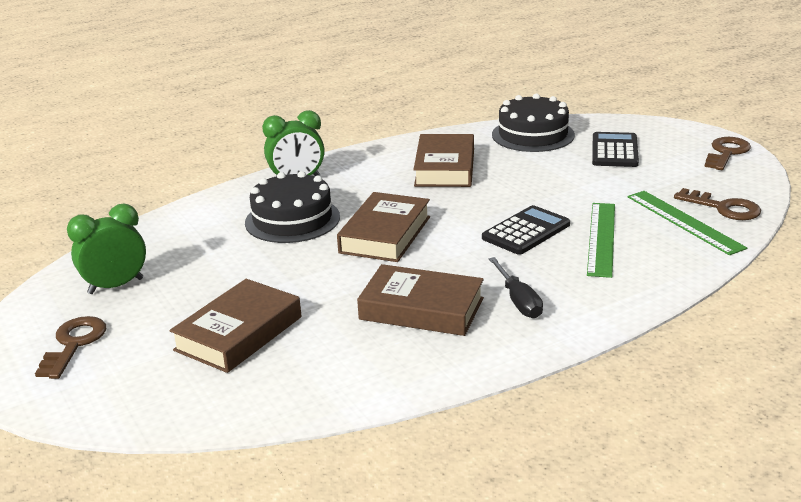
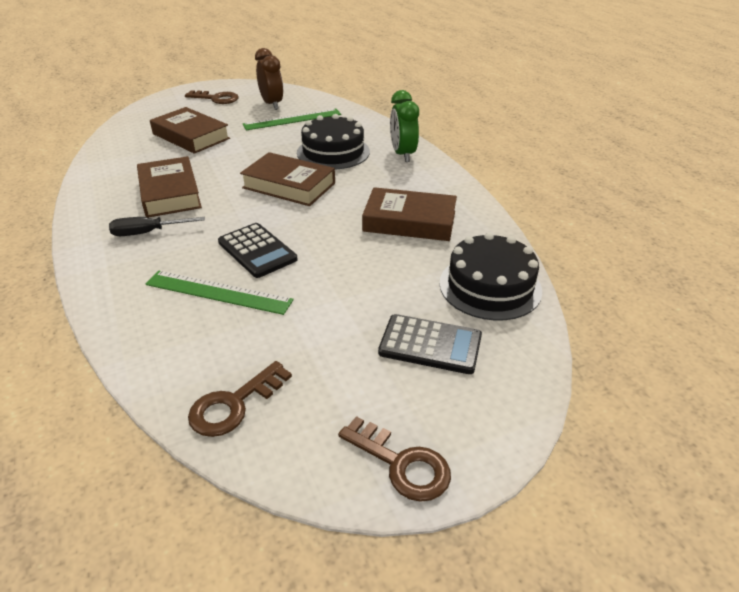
camera: 95 degrees right, 10 degrees up
(116, 286) = (272, 104): green clock -> brown clock
(421, 309) = (170, 193): brown book -> brown book turned 45 degrees counterclockwise
(684, 221) = (219, 359): green ruler -> green ruler (292, 119)

